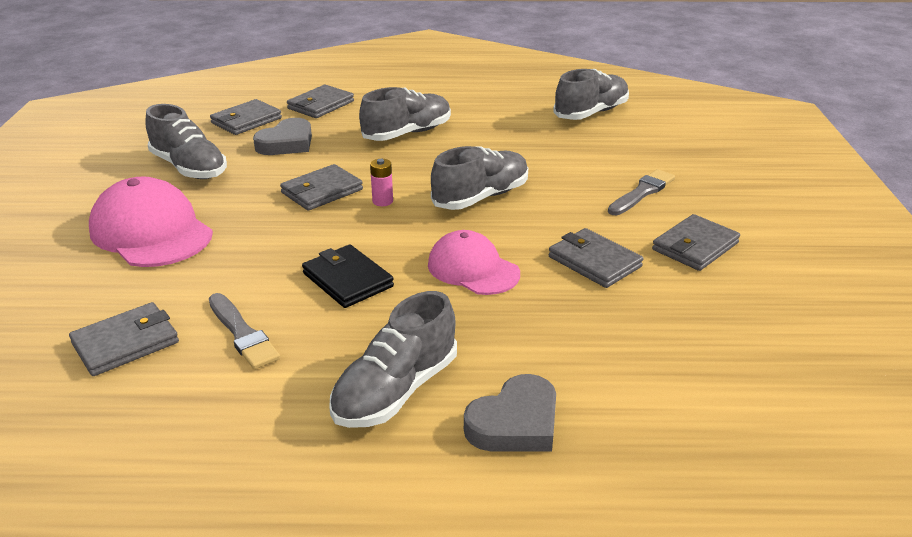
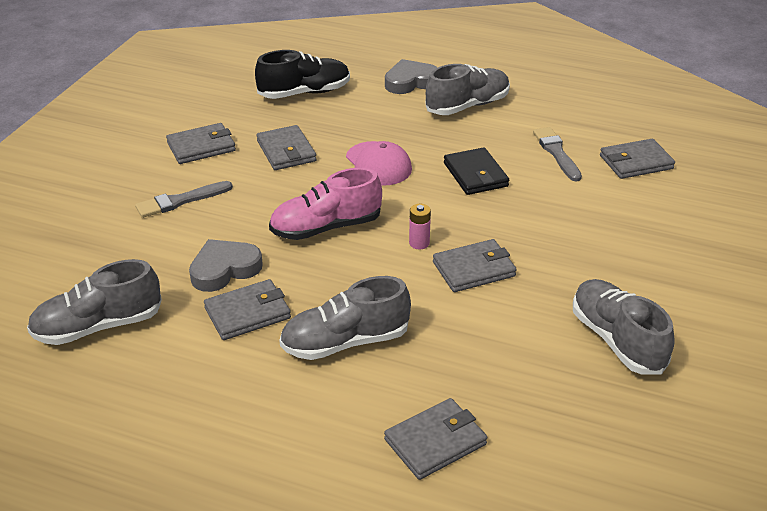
camera: 160 degrees left, 5 degrees up
(151, 232) = (640, 254): pink cap -> none
(246, 121) = (548, 426): grey wallet -> grey wallet (248, 313)
(287, 143) = (498, 359): grey heart -> grey heart (224, 269)
(481, 197) = (326, 228): grey shoe -> pink shoe
(661, 355) = (304, 93): none -> black shoe

